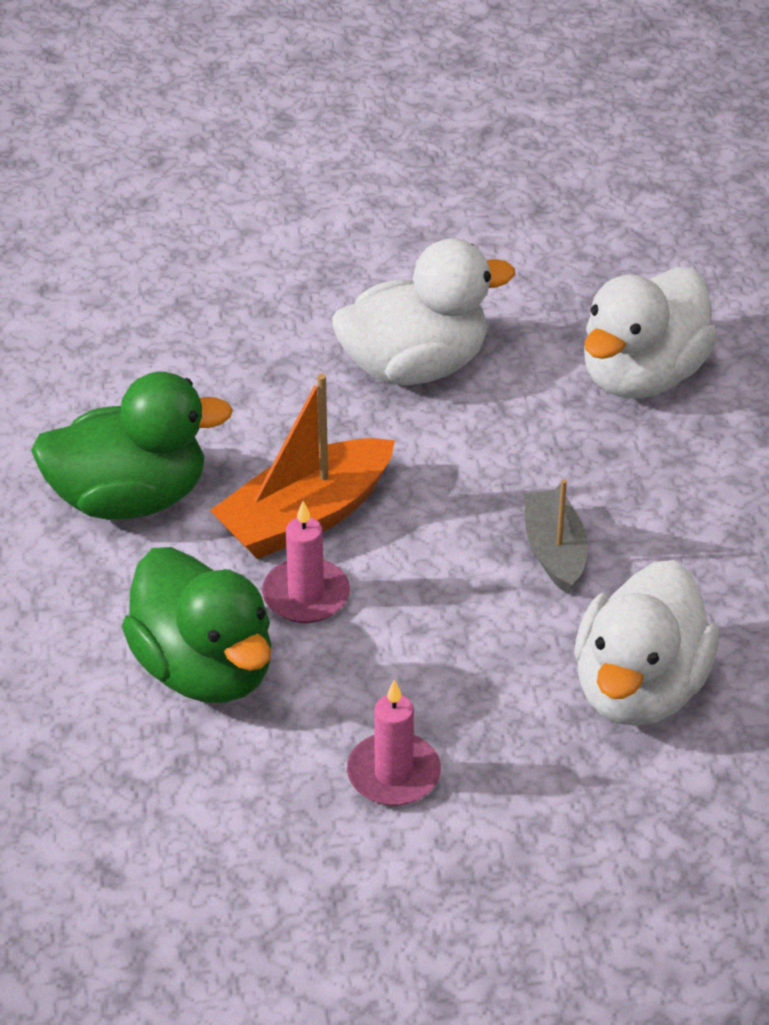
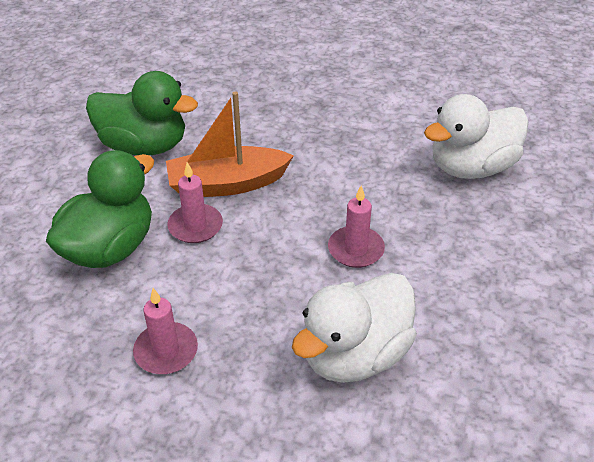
camera: 25 degrees right, 0 degrees up
(205, 669) = (110, 248): green duck -> green duck turned 135 degrees counterclockwise
(415, 366) = (342, 125): white duck -> none
(554, 551) = (355, 249): grey boat -> pink candle

